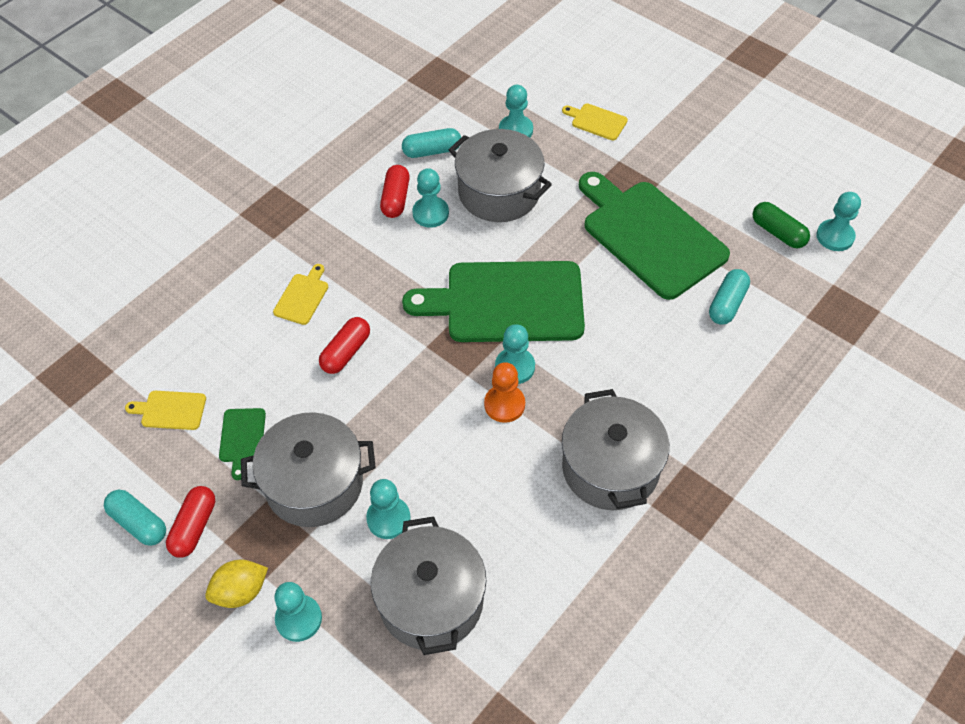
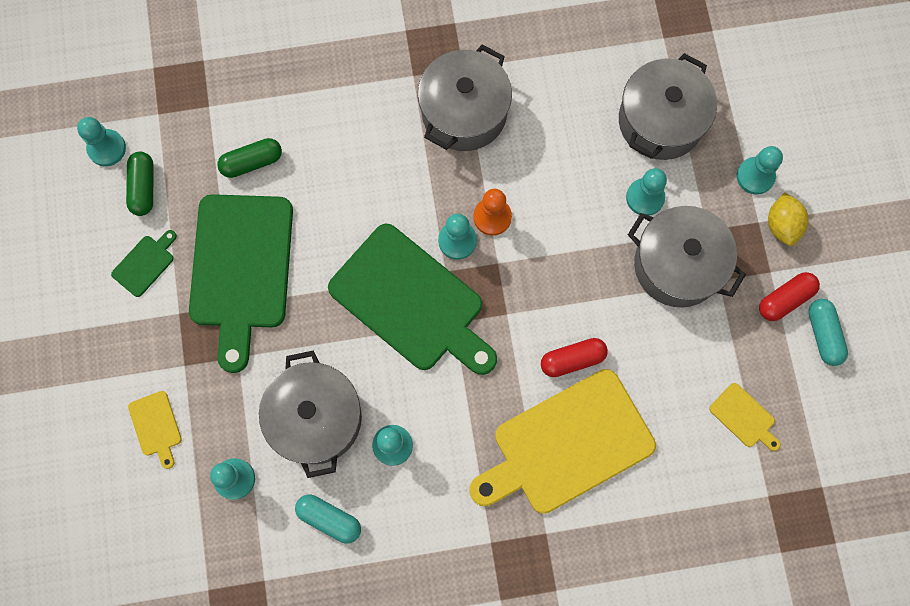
camera: 140 degrees left, 20 degrees up
(240, 592) = (782, 225): yellow lemon -> yellow lemon turned 75 degrees clockwise
(242, 438) = (704, 346): green cutting board -> green cutting board (145, 263)
(302, 297) = (567, 445): yellow cutting board -> yellow cutting board, size x2.44
(396, 199) = (408, 488): red capsule -> none
(727, 304) = (252, 162): turquoise capsule -> green capsule

